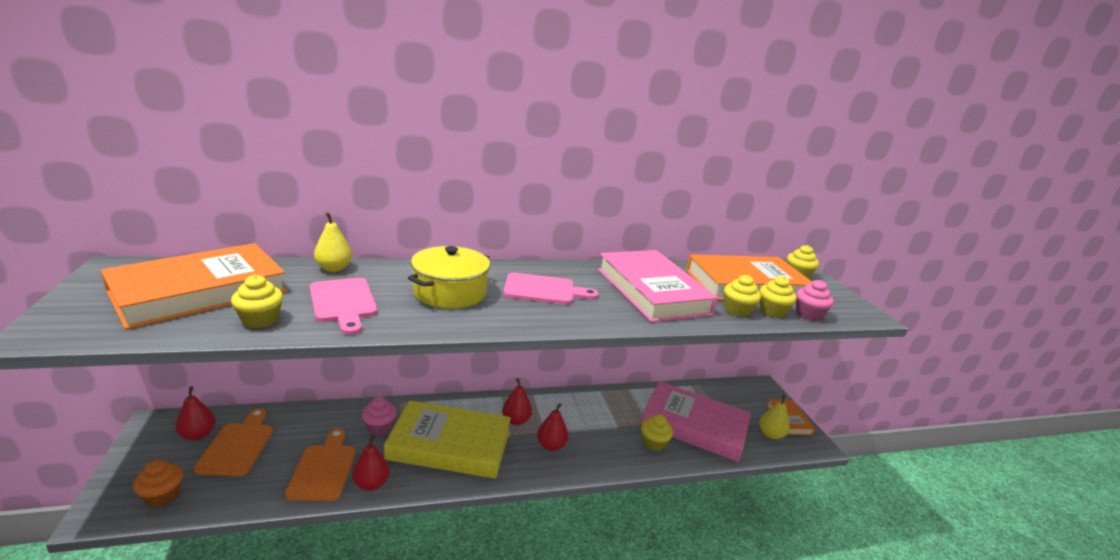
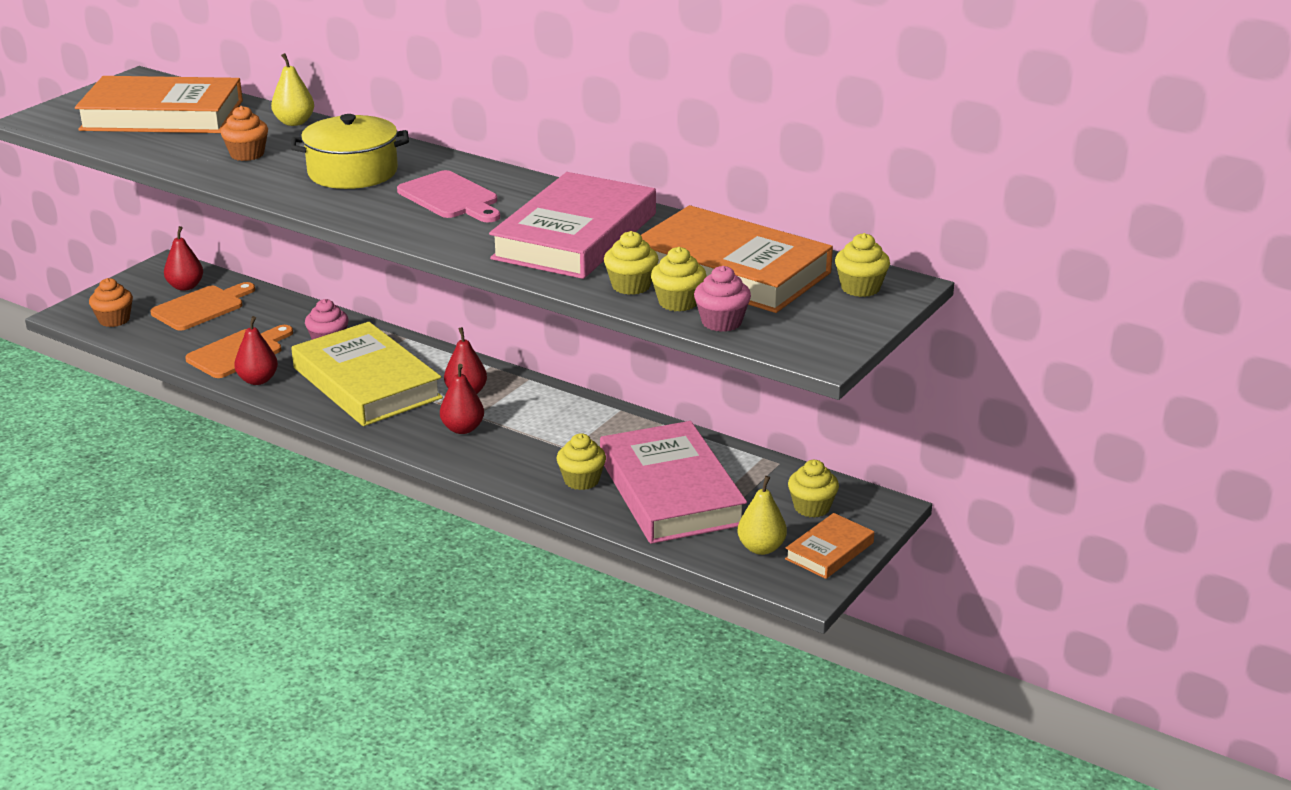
camera: 50 degrees right, 5 degrees up
(260, 320) = (166, 149): yellow cupcake -> yellow cupcake (812, 507)
(343, 302) = (247, 154): pink cutting board -> orange cupcake

